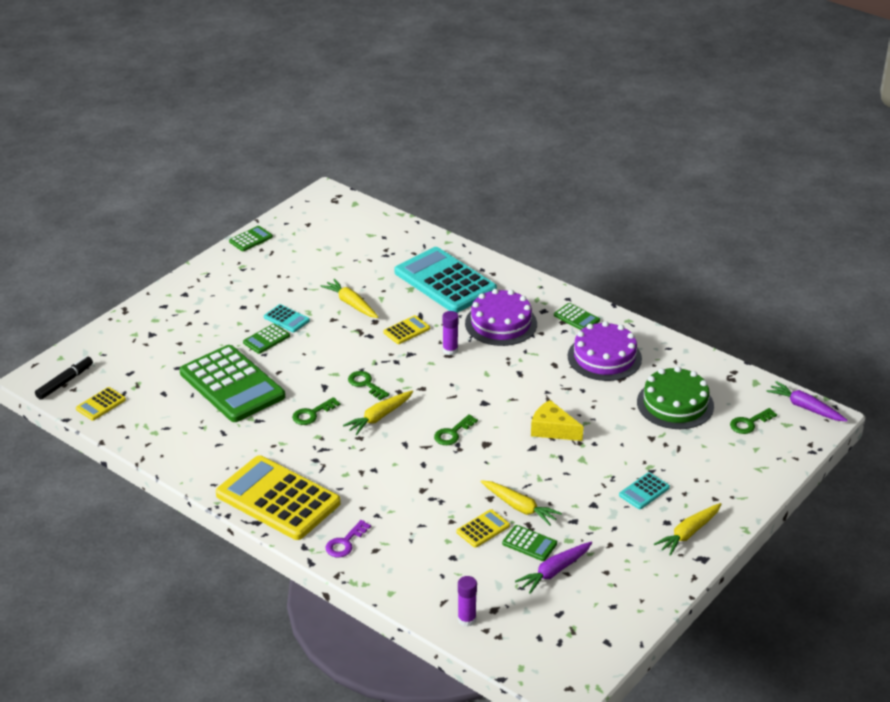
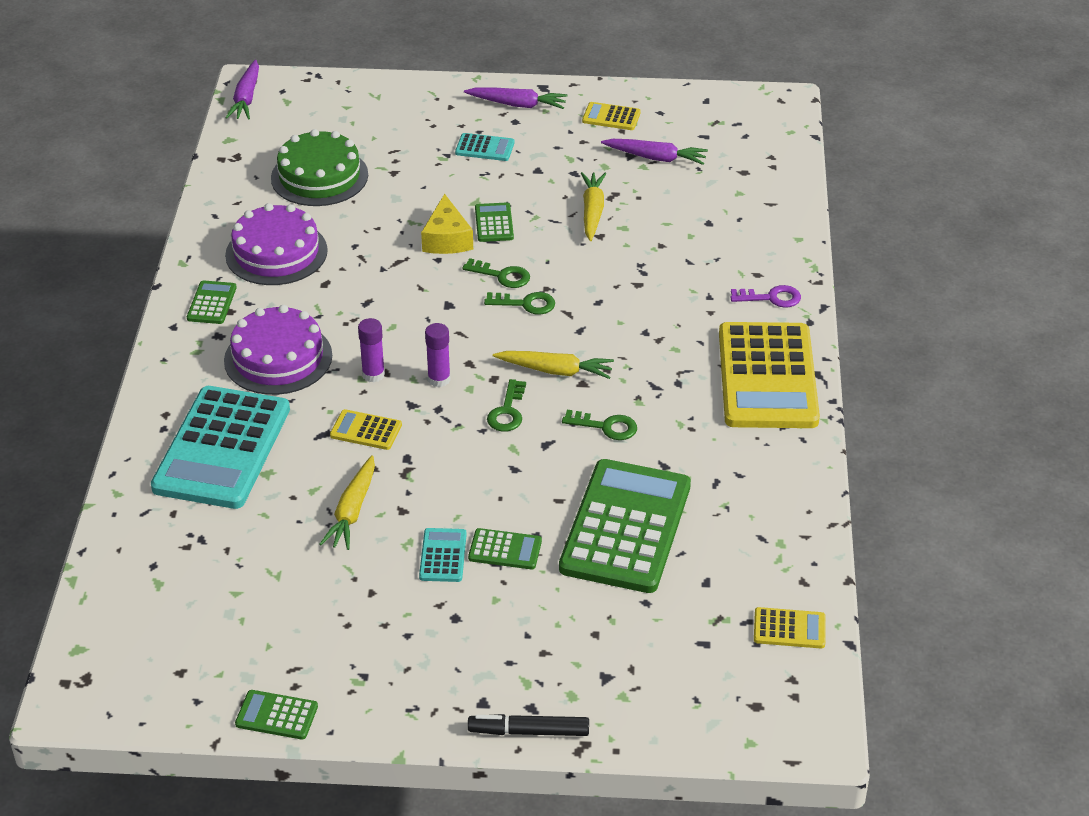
camera: 125 degrees left, 5 degrees up
(65, 382) = (789, 699): black marker -> black marker (529, 732)
(467, 619) = (774, 181): purple glue stick -> purple glue stick (439, 379)
(483, 529) = (649, 221): yellow calculator -> yellow calculator (611, 117)
(529, 543) = (636, 186): green calculator -> green calculator (494, 223)
(688, 533) = (517, 104): yellow carrot -> purple carrot
(749, 423) = (307, 122): green key -> green key (502, 275)

